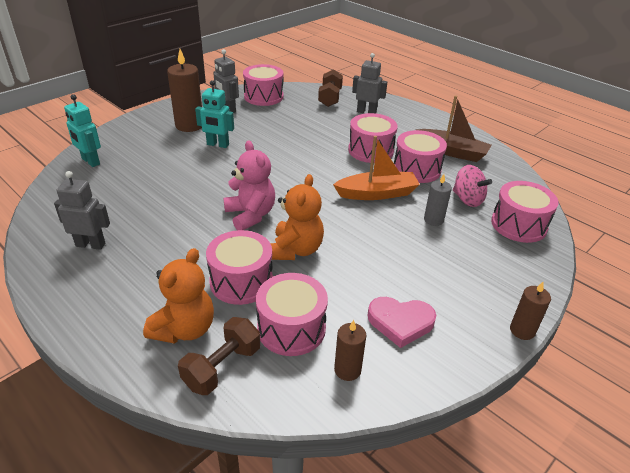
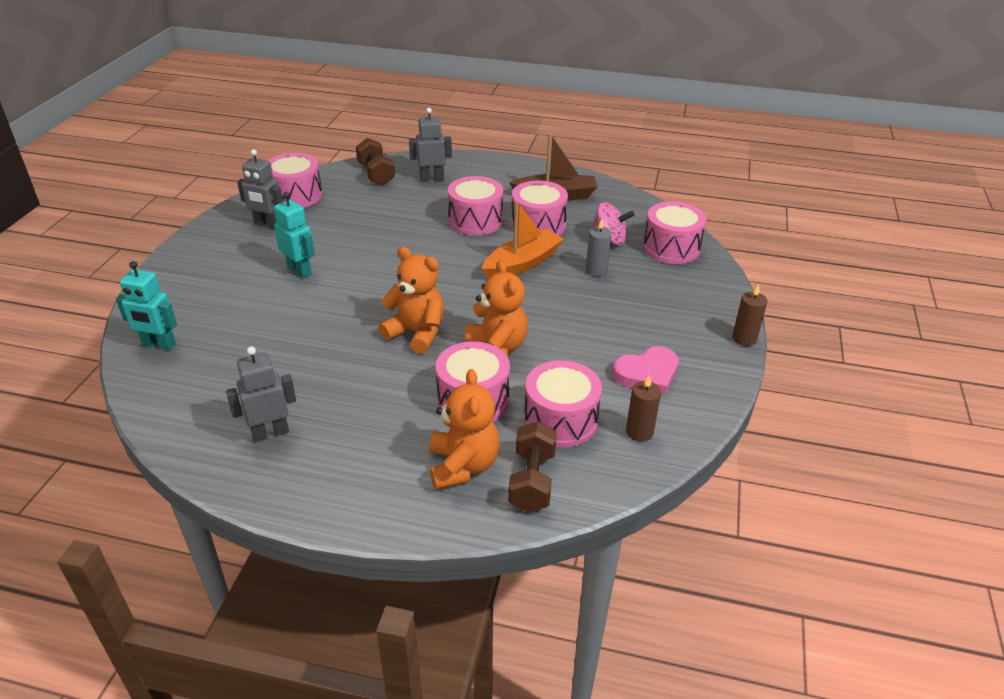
camera: 30 degrees left, 0 degrees up
(189, 125) = (240, 259): brown candle -> none
(217, 145) = (300, 270): turquoise robot -> turquoise robot turned 120 degrees counterclockwise
(250, 215) = (417, 333): pink teddy bear -> orange teddy bear

